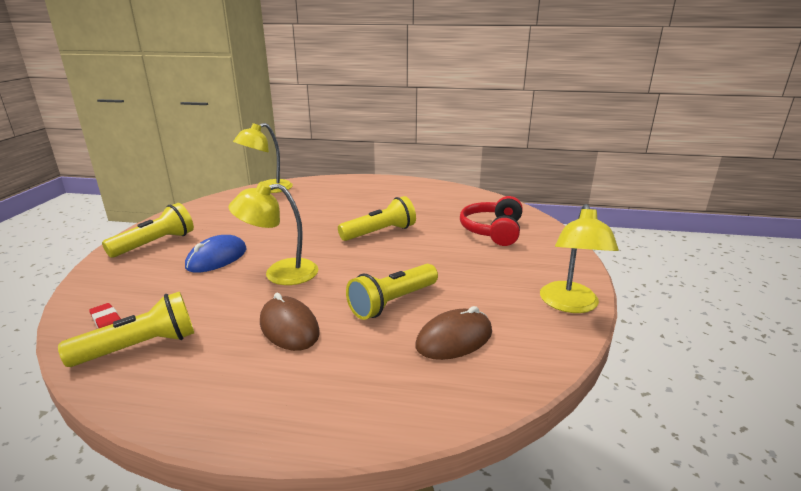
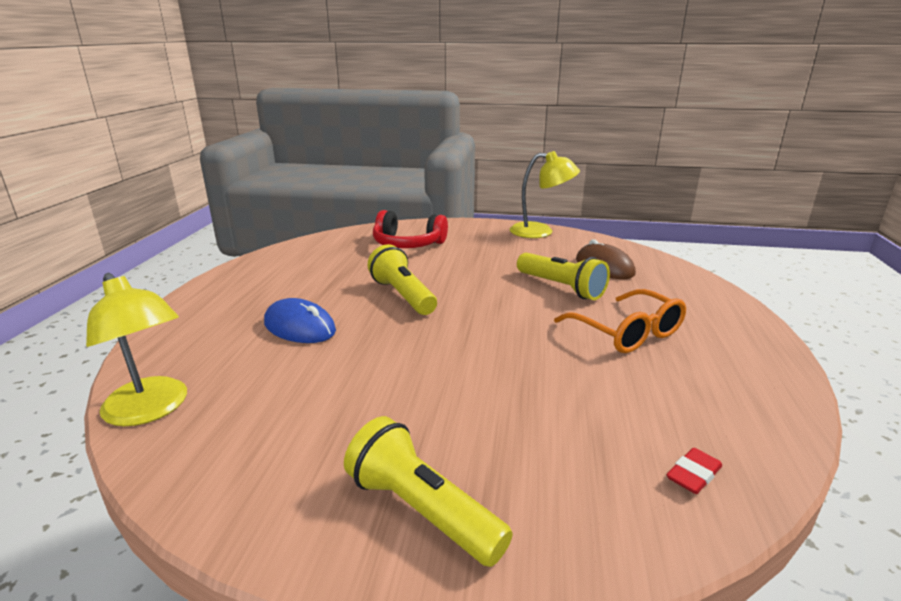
camera: 90 degrees left, 0 degrees up
(141, 347) = (720, 422): yellow flashlight -> none
(217, 258) = (481, 412): blue mouse -> blue mouse (299, 327)
(280, 273) = (518, 351): yellow lamp -> none
(289, 327) = (627, 333): brown mouse -> orange glasses

